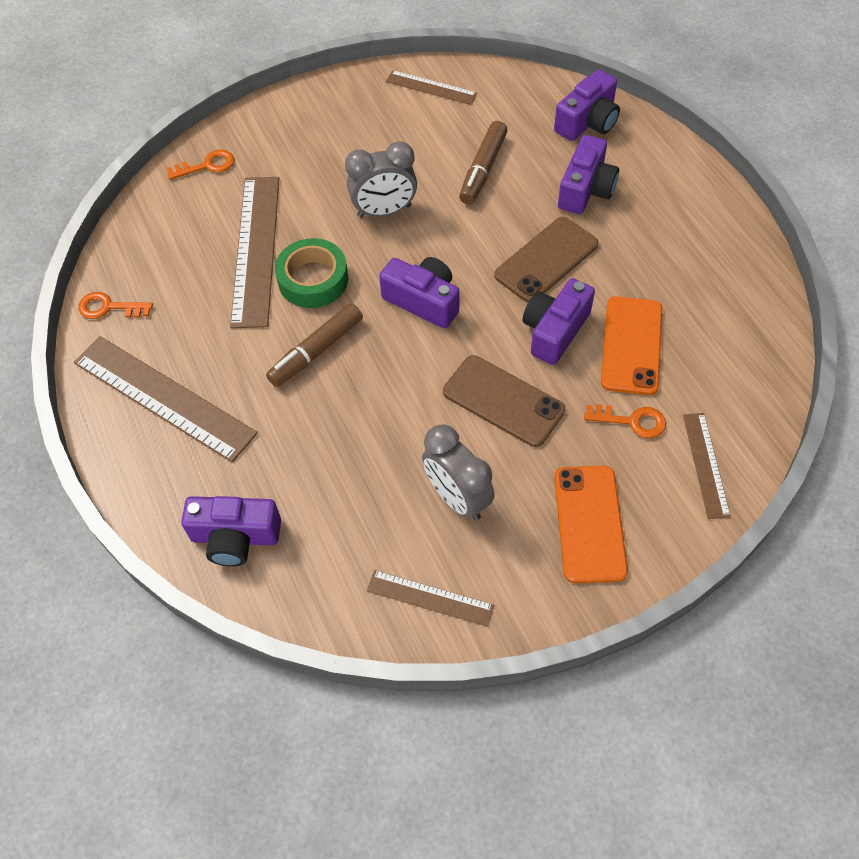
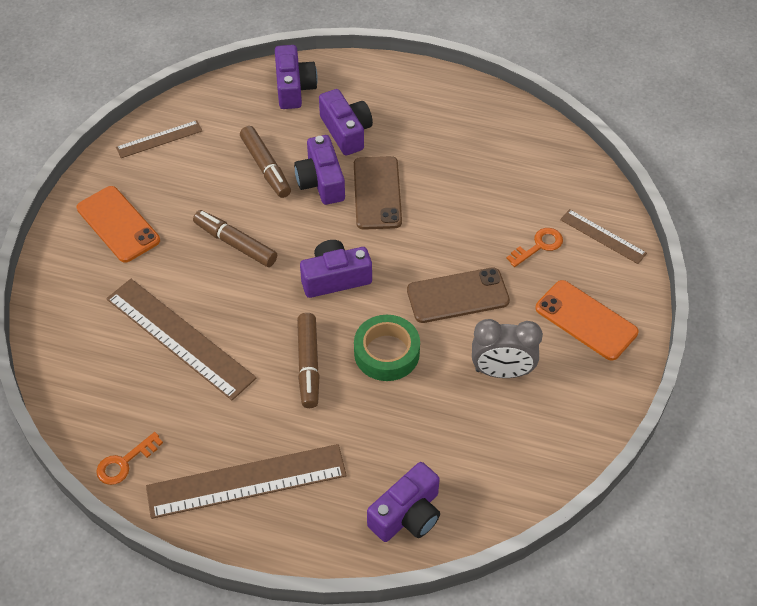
camera: 50 degrees left, 5 degrees down
(207, 165) = (63, 313): orange key -> none
(313, 279) = (246, 324): green tape -> green tape (386, 353)
(384, 211) = (235, 243): grey clock -> brown marker
(430, 598) = (557, 438): brown ruler -> none
(554, 330) = (435, 231): purple camera -> purple camera (321, 181)
(631, 345) = (487, 204): orange phone -> orange phone (118, 224)

